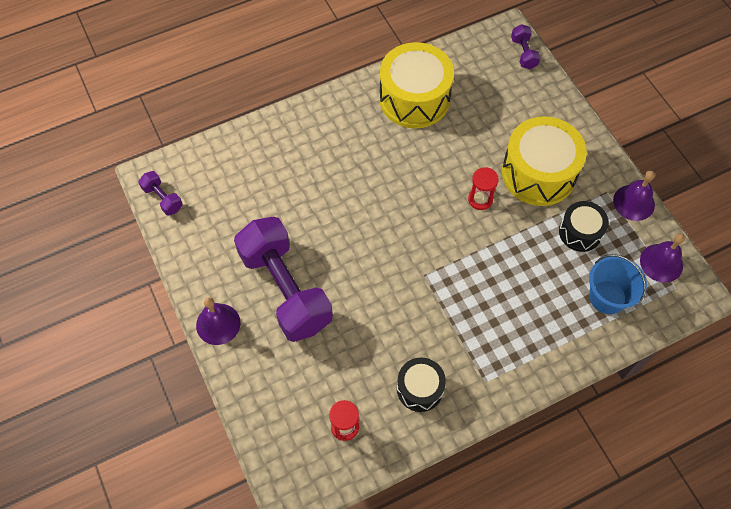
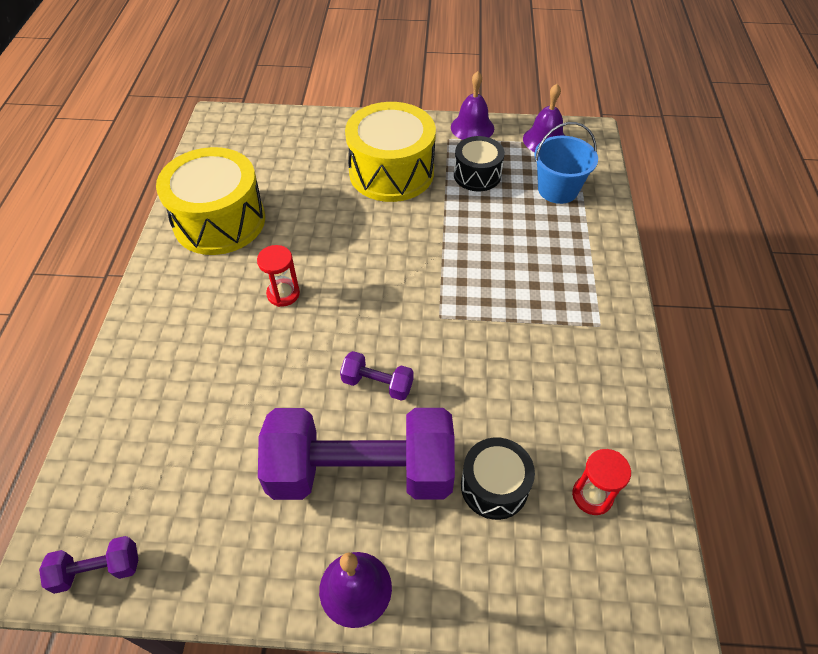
camera: 60 degrees left, 10 degrees down
(420, 389) = (579, 390): black drum -> black drum (494, 486)
(480, 199) = (385, 227): red hourglass -> red hourglass (283, 294)
(523, 53) = (252, 120): purple dumbbell -> purple dumbbell (377, 384)

